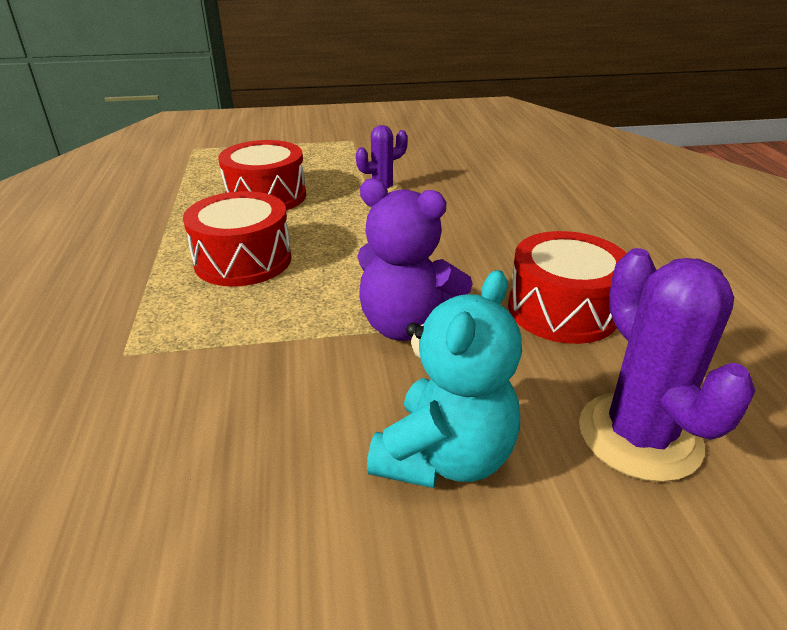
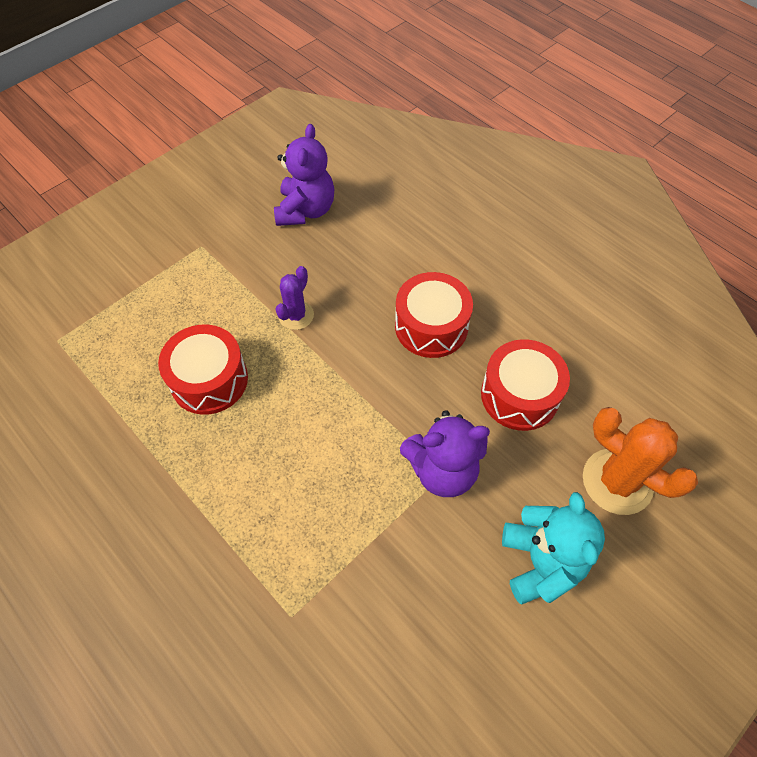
camera: 35 degrees left, 25 degrees up
(243, 260) = (273, 472): red drum -> red drum (431, 326)
(459, 146) = (305, 210): none -> purple teddy bear
(639, 436) = (617, 481): purple cactus -> orange cactus

